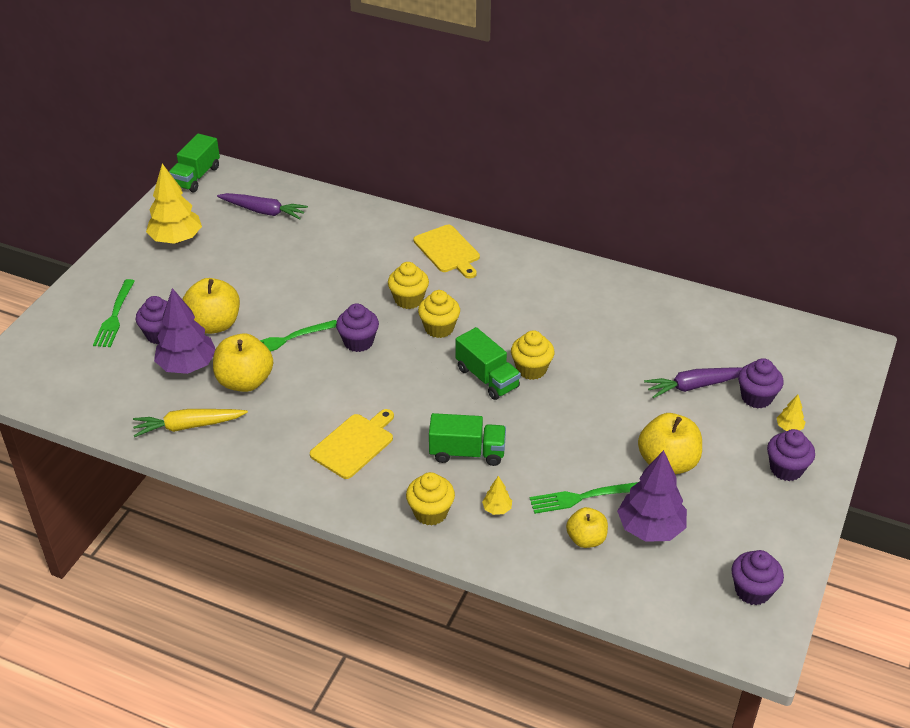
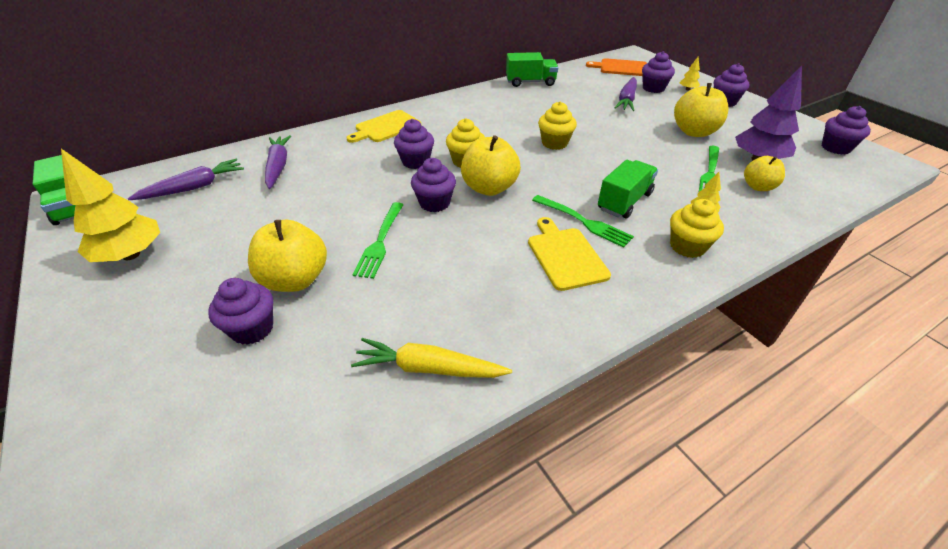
camera: 55 degrees left, 0 degrees up
(115, 316) = (164, 358): green fork -> green fork (583, 222)
(187, 366) = (330, 327): purple tree -> none
(188, 426) = (429, 368): yellow carrot -> yellow carrot turned 75 degrees clockwise
(245, 381) = (406, 292): yellow apple -> yellow apple (489, 188)
(328, 232) = (278, 166): none -> purple carrot
(408, 300) = (416, 162): yellow cupcake -> purple cupcake
(448, 251) = (386, 127): yellow cutting board -> yellow cutting board turned 135 degrees clockwise
(487, 378) = (545, 162): green truck -> green truck (530, 82)
(791, 350) = (621, 68): none -> orange cutting board

